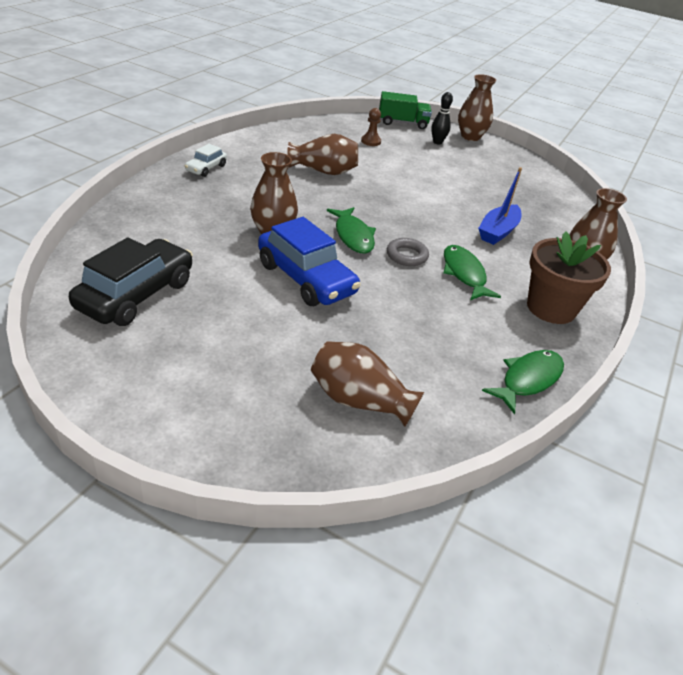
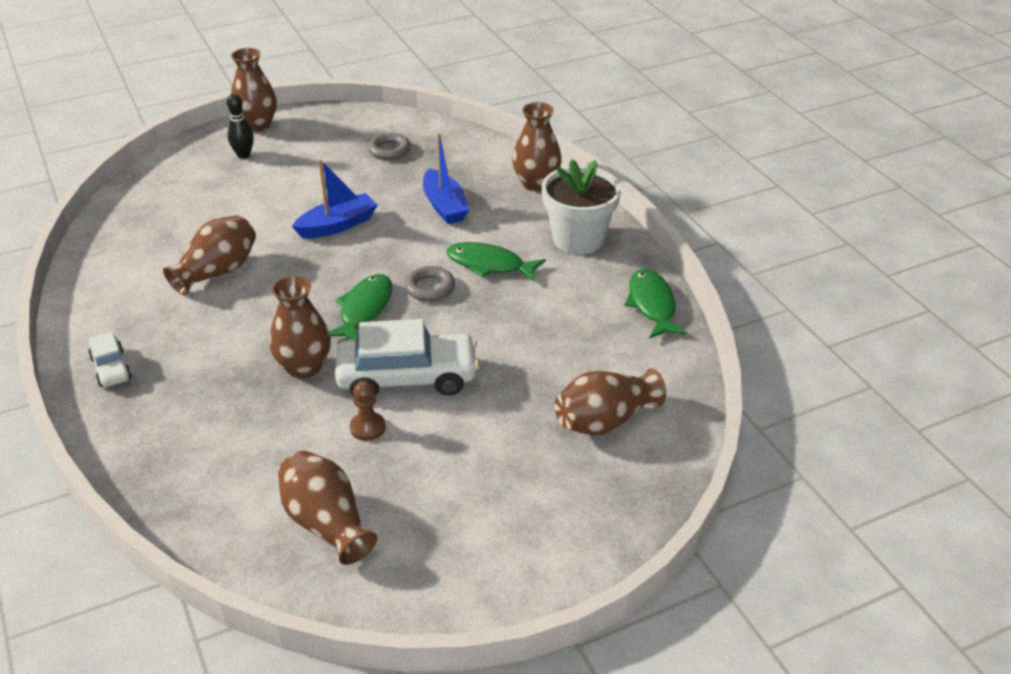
camera: 50 degrees left, 0 degrees up
(136, 294) = (326, 523): black car -> brown vase
(306, 278) = (407, 377): blue car -> white car
(353, 236) = (364, 309): green fish -> green fish turned 90 degrees counterclockwise
(371, 141) = (189, 204): brown pawn -> brown pawn (367, 428)
(402, 123) = (174, 158): green truck -> none
(420, 197) = (337, 225): none -> blue boat
(520, 189) = (389, 150): none -> grey ring
(551, 308) = (578, 239): brown flower pot -> white flower pot

